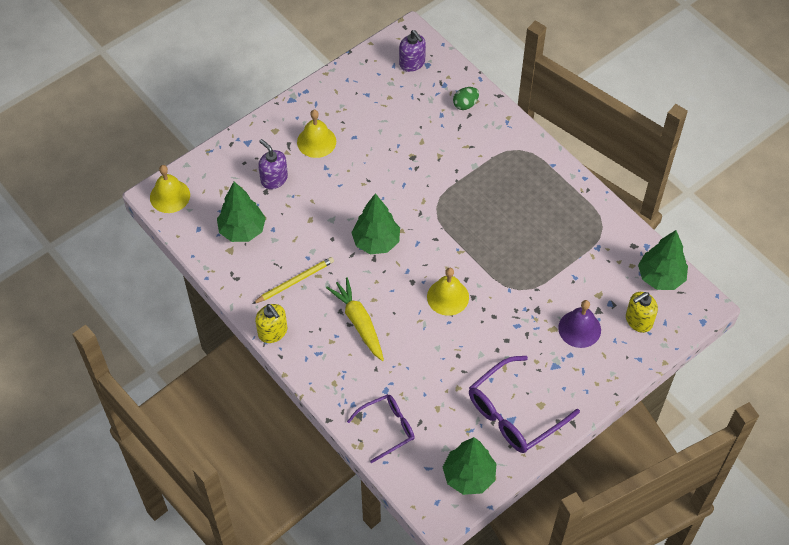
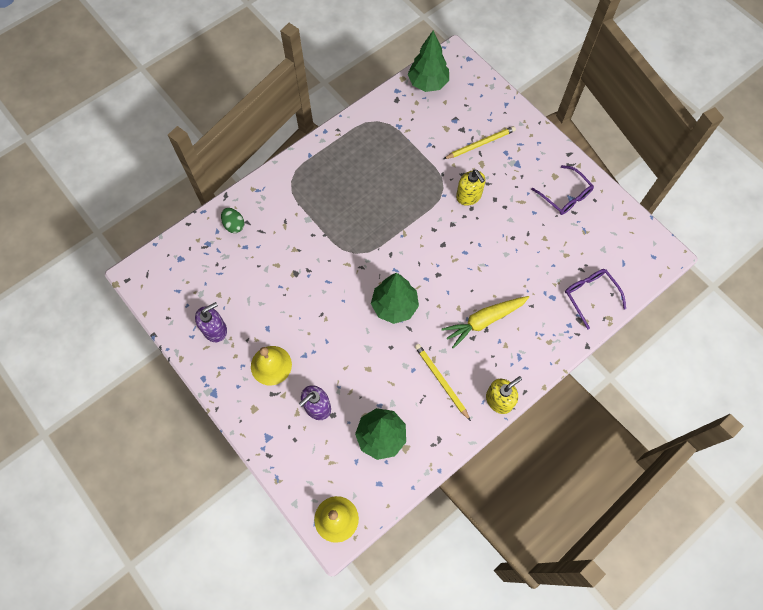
camera: 90 degrees left, 10 degrees up
(412, 63) = (176, 273): purple soap dispenser -> purple soap dispenser (215, 329)
(448, 297) = (453, 244): yellow bell -> none
(469, 476) = (627, 232): green tree -> none
(514, 414) = (565, 196): purple glasses -> purple glasses, size x0.63
(579, 329) = (480, 144): purple bell -> yellow pencil
(638, 320) = (470, 101): yellow soap dispenser -> yellow soap dispenser (469, 196)

